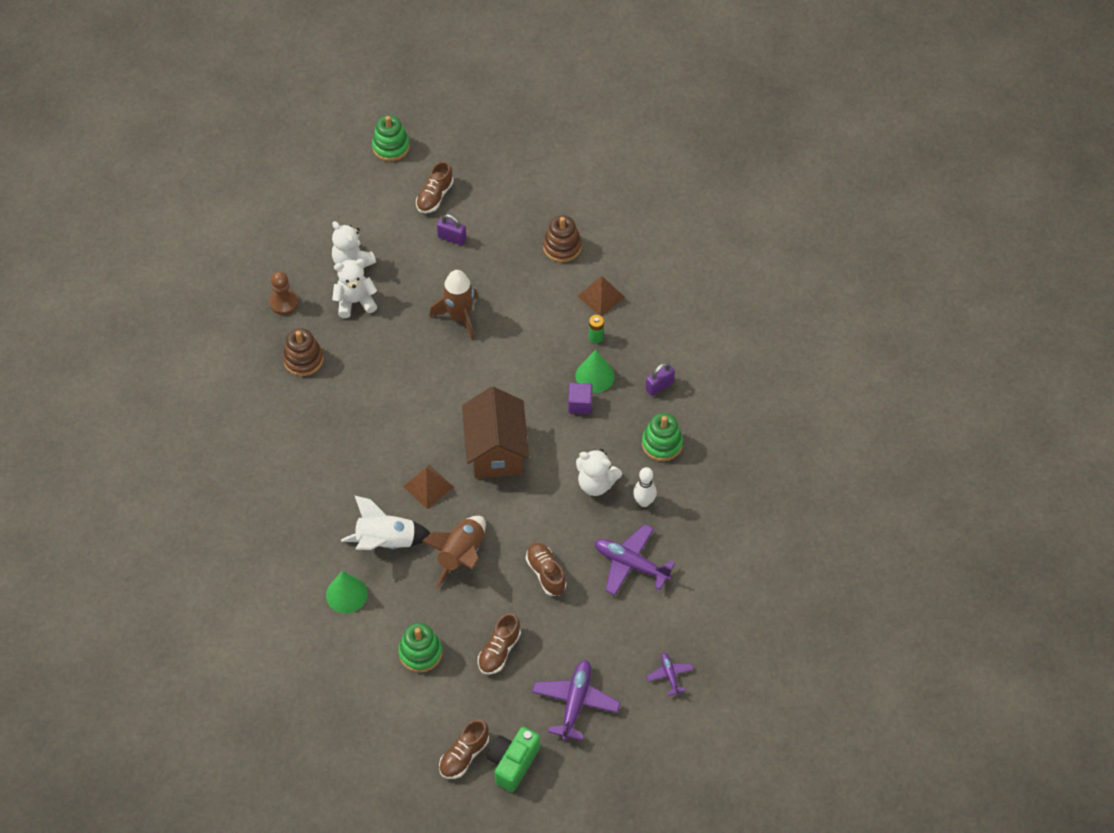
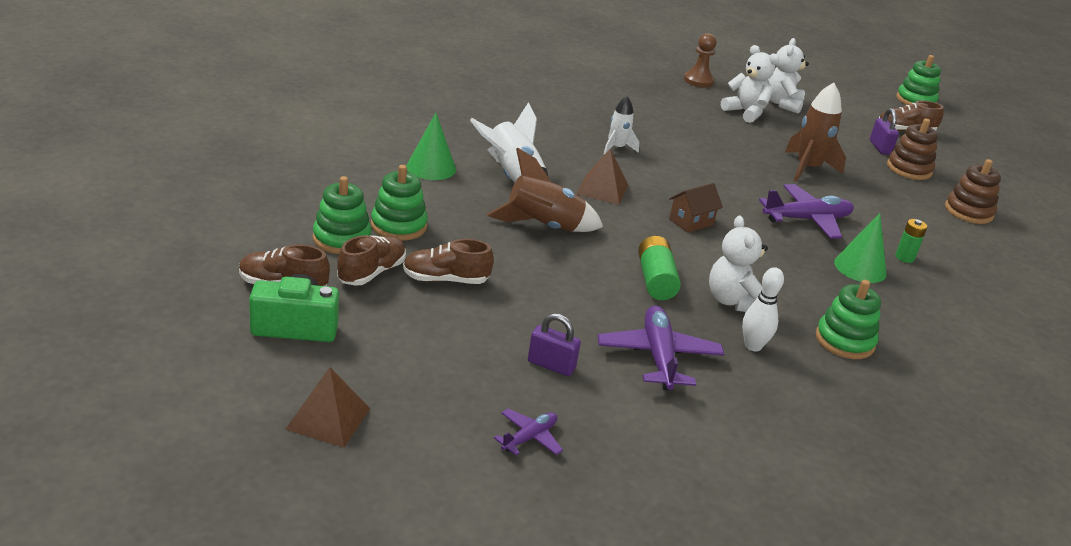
camera: 55 degrees right, 25 degrees down
(303, 359) = (656, 99): brown stacking toy -> brown stacking toy (909, 169)
(372, 440) = (617, 148): none -> white rocket
(422, 697) = (342, 239): none -> green stacking toy
(496, 451) = (691, 222): brown house -> brown house, size x0.47
(546, 573) = (579, 291): brown shoe -> brown shoe (371, 273)
(554, 518) = (655, 280): none -> green battery
(575, 702) = (420, 358): purple plane -> purple plane (807, 219)
(580, 404) = (814, 265): purple cube -> none
(601, 296) = (954, 249): brown pyramid -> brown pyramid (328, 418)
(659, 386) = (912, 319): purple padlock -> purple padlock (551, 365)

